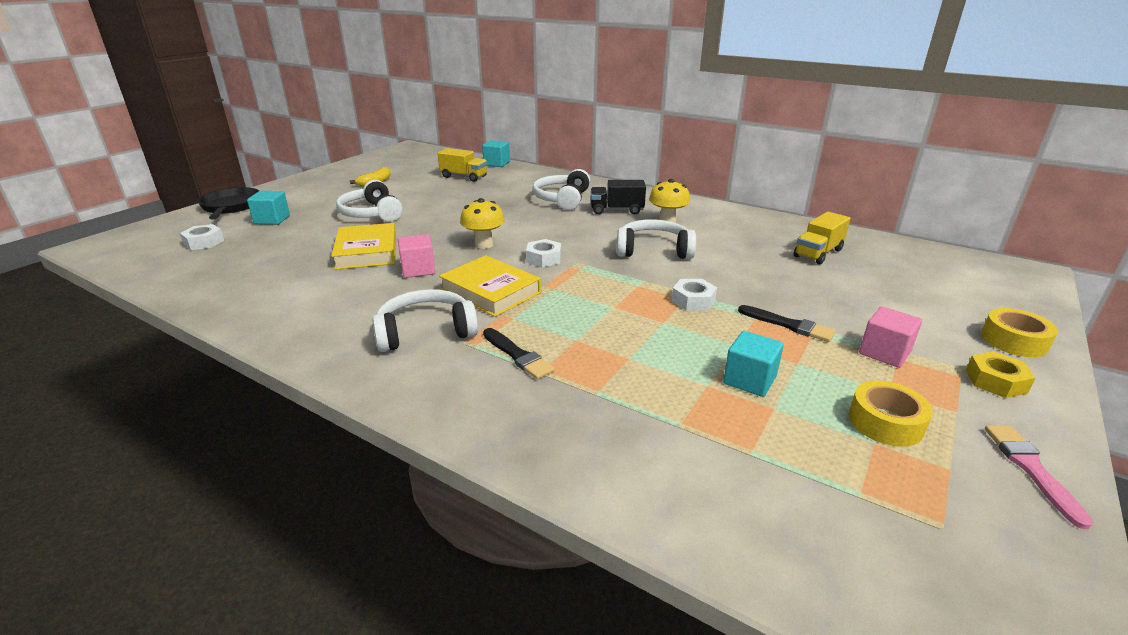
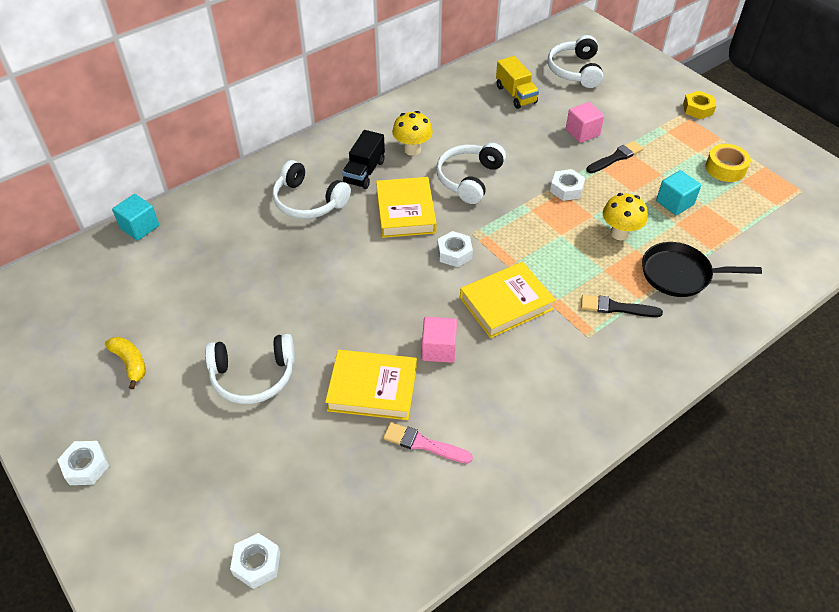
camera: 70 degrees left, 20 degrees up
(231, 207) = (122, 544): black pan -> black pan (680, 274)
(272, 220) = (213, 486): turquoise cube -> none
(291, 188) = (86, 466): none -> white nut
(426, 331) = (563, 358): white headphones -> white headphones (575, 70)
(464, 177) = (171, 268): yellow truck -> none
(484, 244) = (401, 289): yellow mushroom -> yellow mushroom (619, 233)
(518, 355) = (616, 308): black brush -> black brush turned 150 degrees counterclockwise
(582, 232) = (405, 211): none -> yellow book
(884, 353) = (659, 134): pink cube -> pink cube (582, 132)
(1013, 341) = (660, 79): yellow tape -> none
(1031, 469) = (768, 140): pink brush -> pink brush (423, 444)

